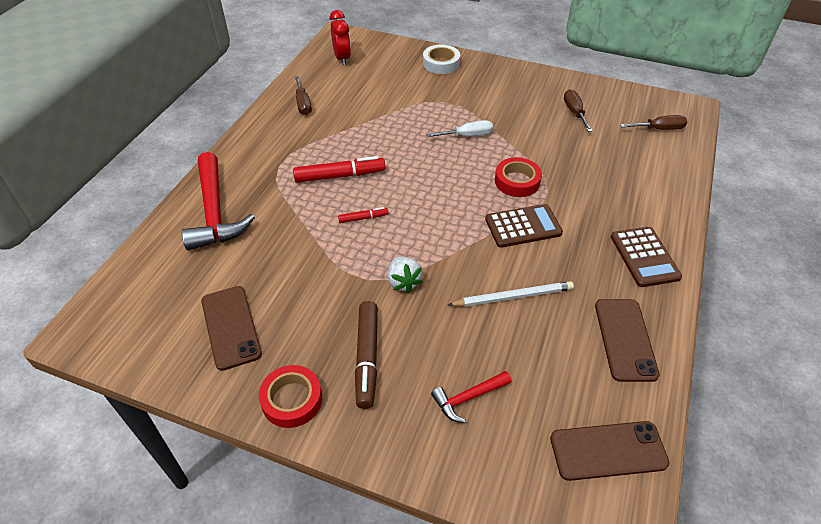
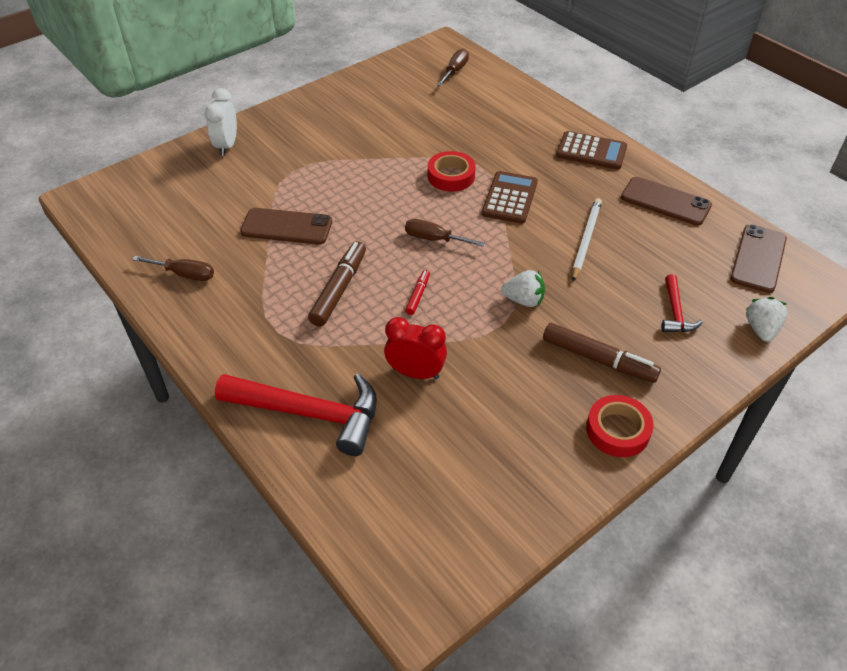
camera: 60 degrees left, 0 degrees up
(231, 327) = (499, 450): brown phone -> brown phone (286, 227)
(340, 176) = (339, 289): red marker -> brown marker
(342, 58) = (132, 212): red clock -> red clock (415, 373)
(441, 63) = (227, 146): white tape -> white clock
(467, 136) = (360, 178): white screwdriver -> none
(497, 483) = (761, 329): none -> white strawberry
(574, 112) = (390, 102): brown screwdriver -> brown screwdriver (434, 239)

